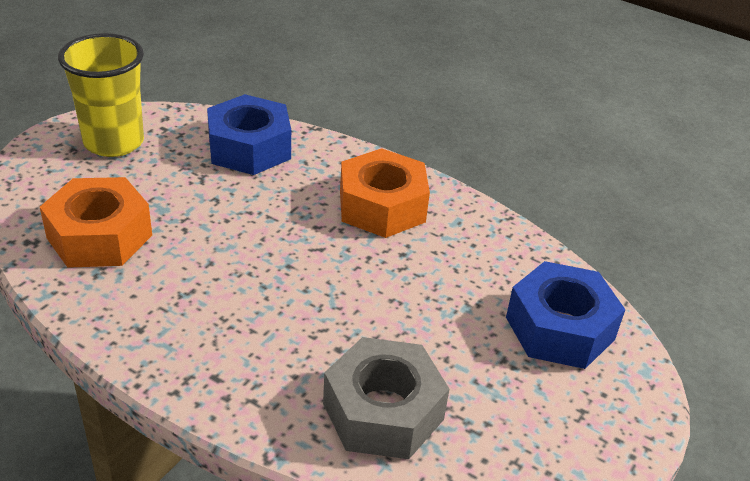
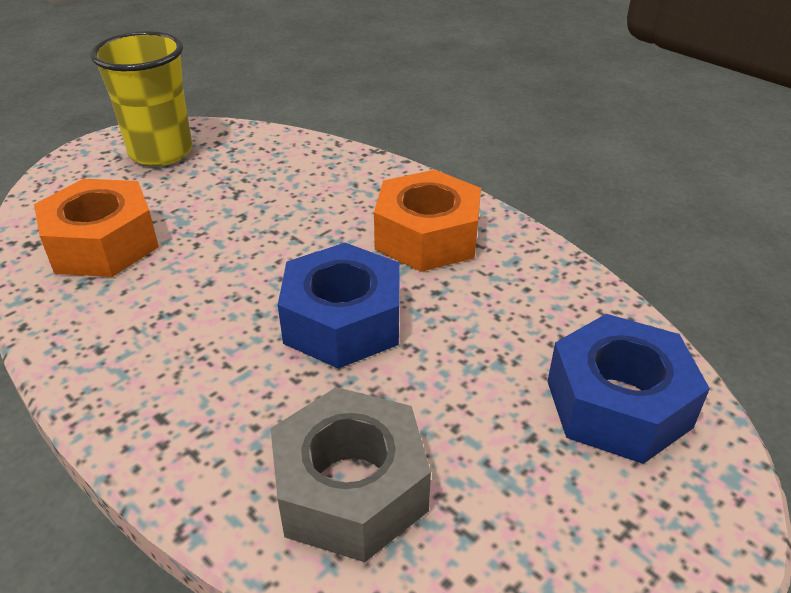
camera: 15 degrees right, 0 degrees up
(249, 148) = (299, 166): blue nut -> blue nut (343, 321)

